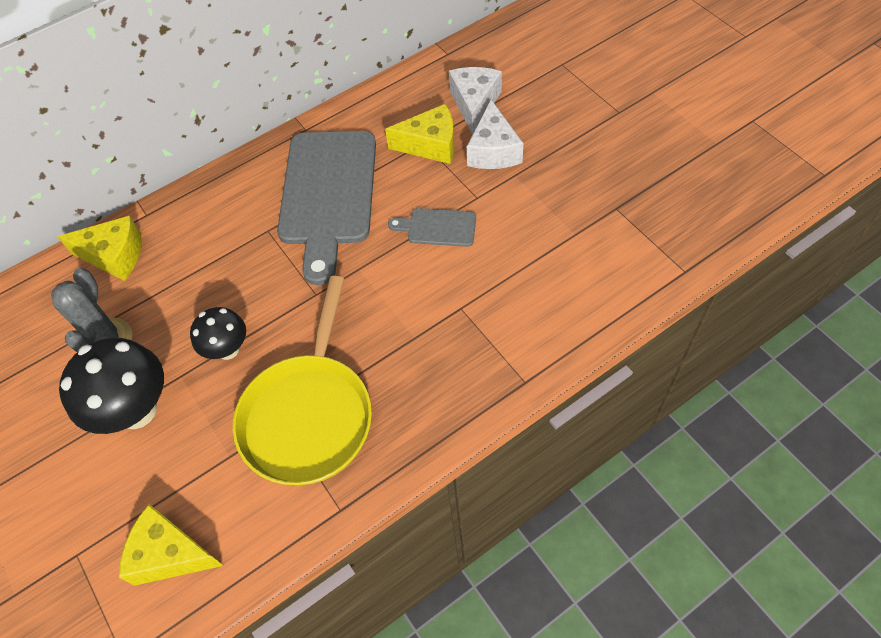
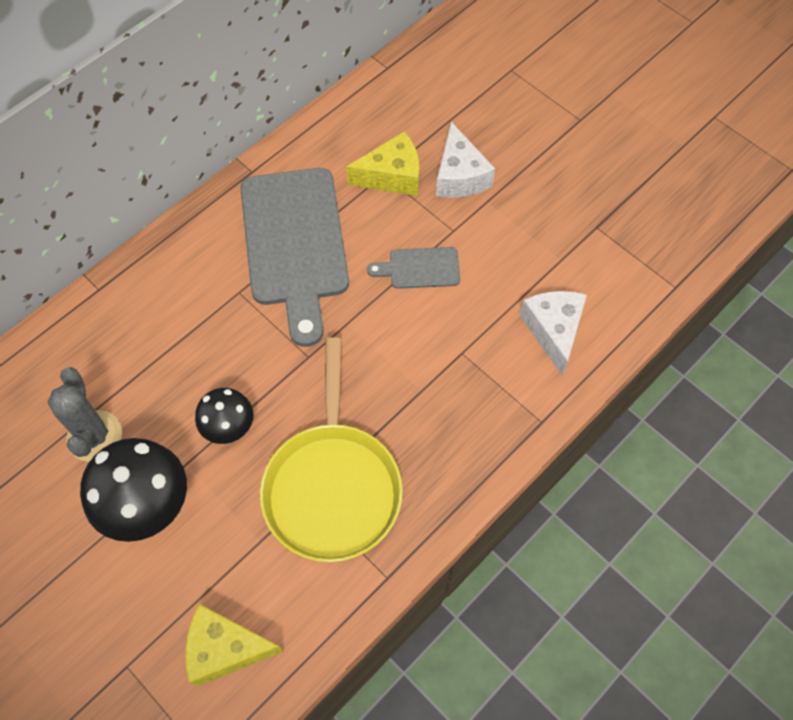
camera: 15 degrees left, 5 degrees up
(114, 255) = (75, 340): yellow cheese -> none
(474, 104) = (428, 124): white cheese -> white cheese (553, 331)

